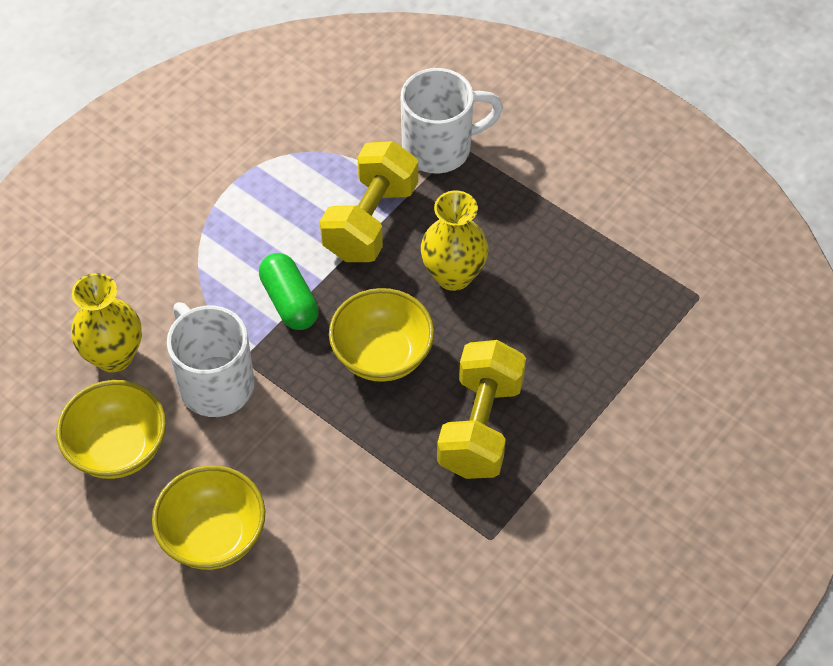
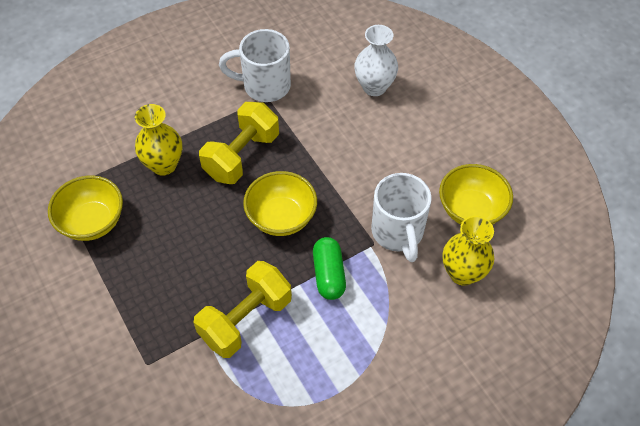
camera: 160 degrees left, 0 degrees up
(213, 535) = (423, 144): yellow bowl -> yellow bowl (92, 222)
(323, 619) = (374, 87): none -> white vase
(440, 148) = (163, 368): white mug -> white mug (264, 86)
(453, 275) = (208, 257): yellow vase -> yellow vase (164, 165)

